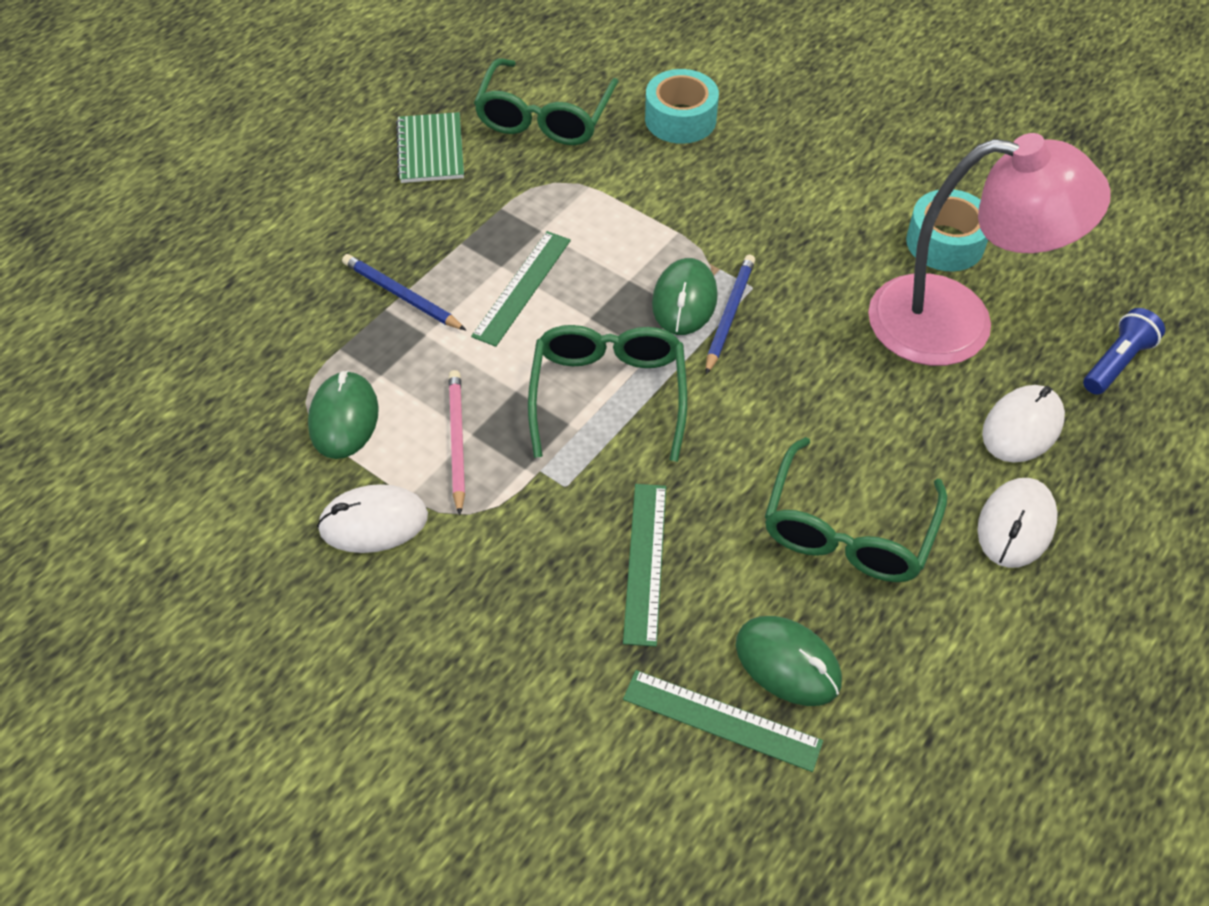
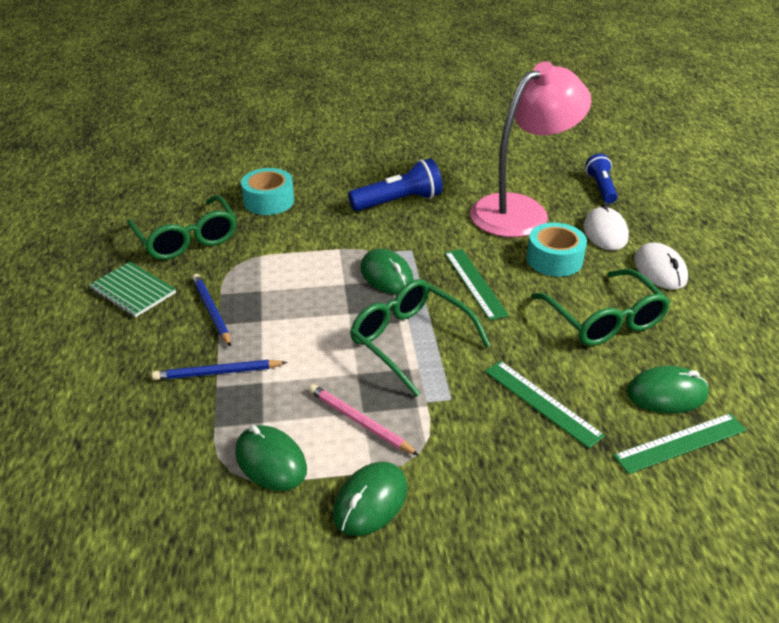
camera: 45 degrees left, 15 degrees down
(373, 522) = (370, 501): white mouse -> green mouse
(522, 287) = (288, 323): green ruler -> green ruler (474, 283)
(729, 315) = (418, 268): blue pencil -> blue pencil (212, 311)
(822, 212) = (398, 202): none -> blue flashlight
(945, 242) = (470, 183): turquoise tape -> turquoise tape (554, 259)

